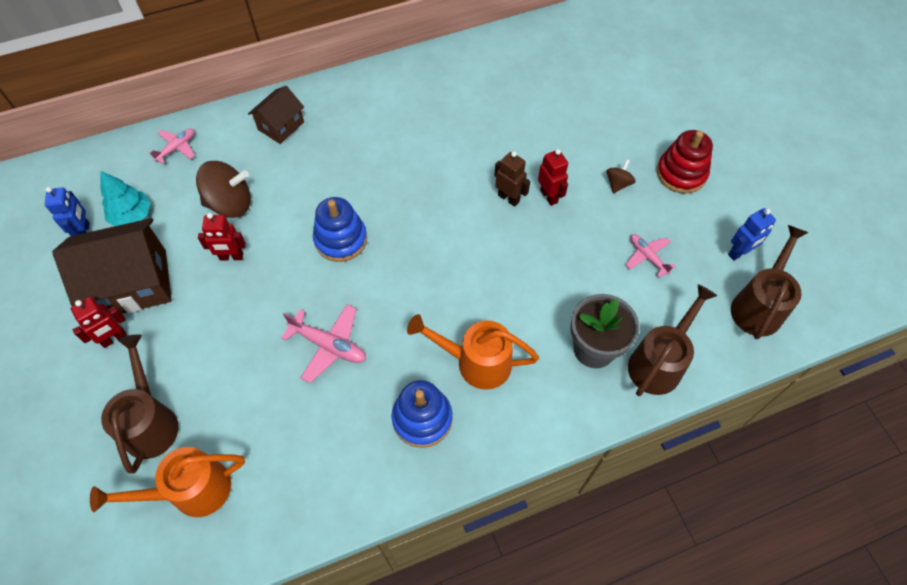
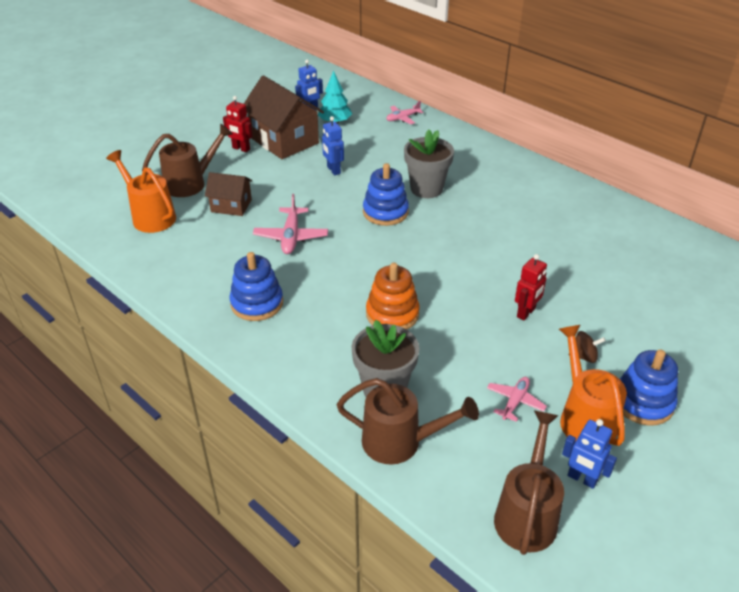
camera: 65 degrees right, 20 degrees down
(177, 148) = (402, 118): pink plane -> pink plane turned 135 degrees clockwise
(230, 203) = (376, 154): brown spinning top -> none
(231, 257) = (333, 170): red robot -> blue robot
(281, 126) = (462, 151): brown house -> brown house (231, 206)
(324, 186) = (426, 189): none -> grey flower pot
(475, 362) = (323, 317): orange watering can -> orange watering can (584, 417)
(500, 300) = (392, 314): none -> orange stacking toy
(508, 198) = (501, 288): brown robot -> none
(681, 173) = (643, 402): red stacking toy -> blue stacking toy
(759, 305) = (527, 513): brown watering can -> brown watering can turned 75 degrees counterclockwise

